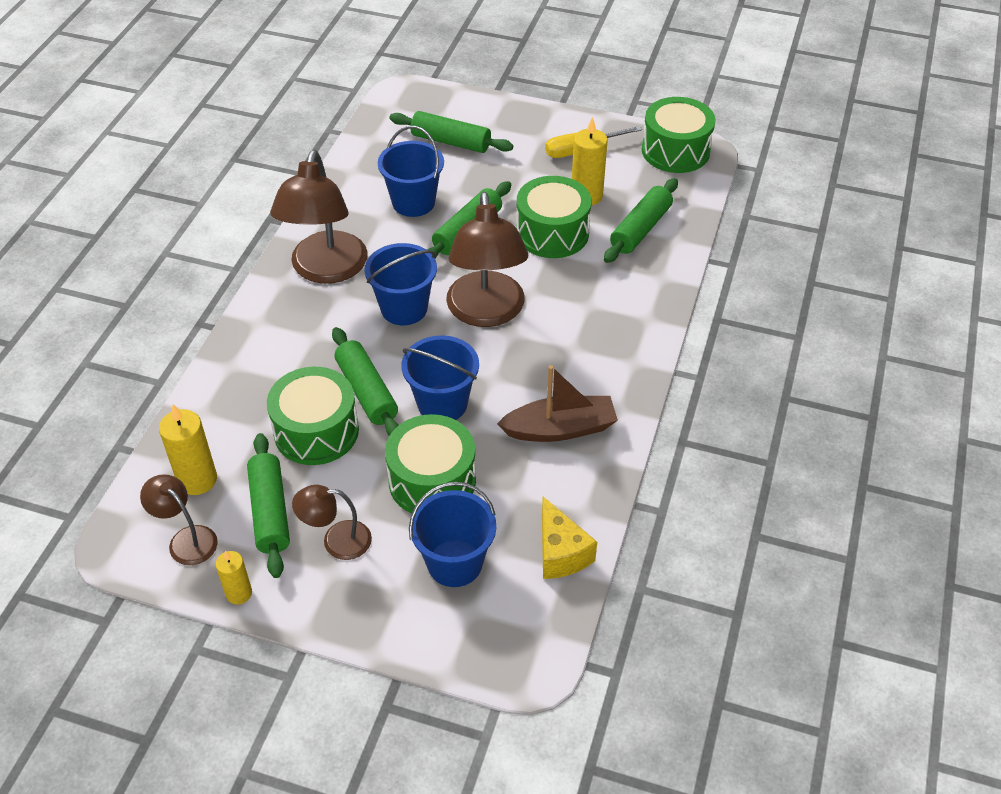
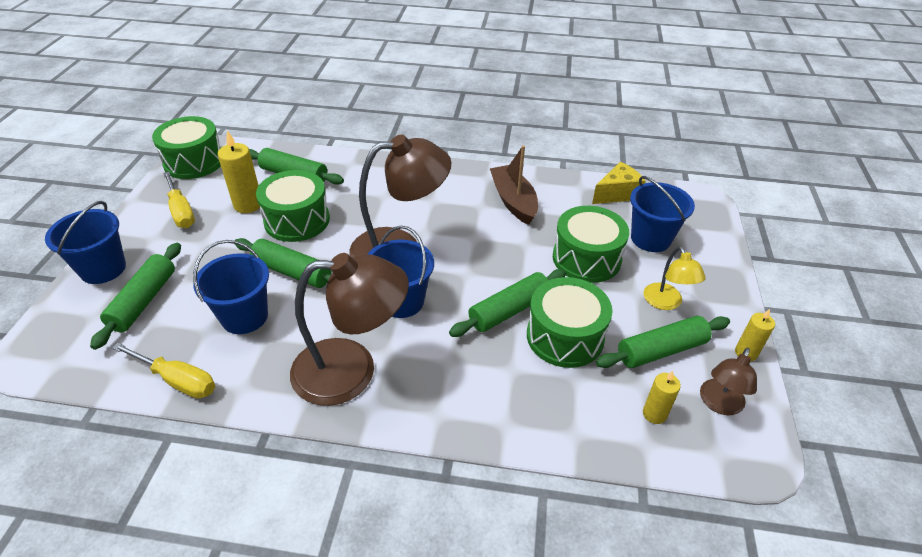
camera: 100 degrees left, 5 degrees down
(197, 480) = (654, 414): yellow candle -> yellow candle, size x0.62
(336, 541) = (666, 303): brown lamp -> yellow lamp
(350, 170) = (178, 381): none -> yellow screwdriver
(442, 404) = (508, 262): blue bucket -> blue bucket (103, 269)

